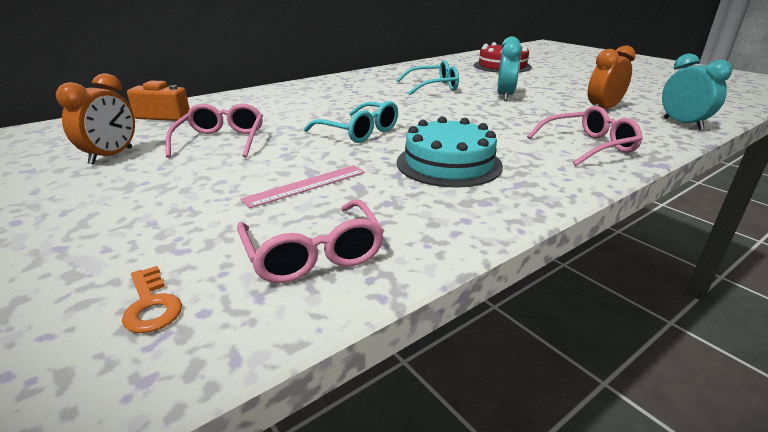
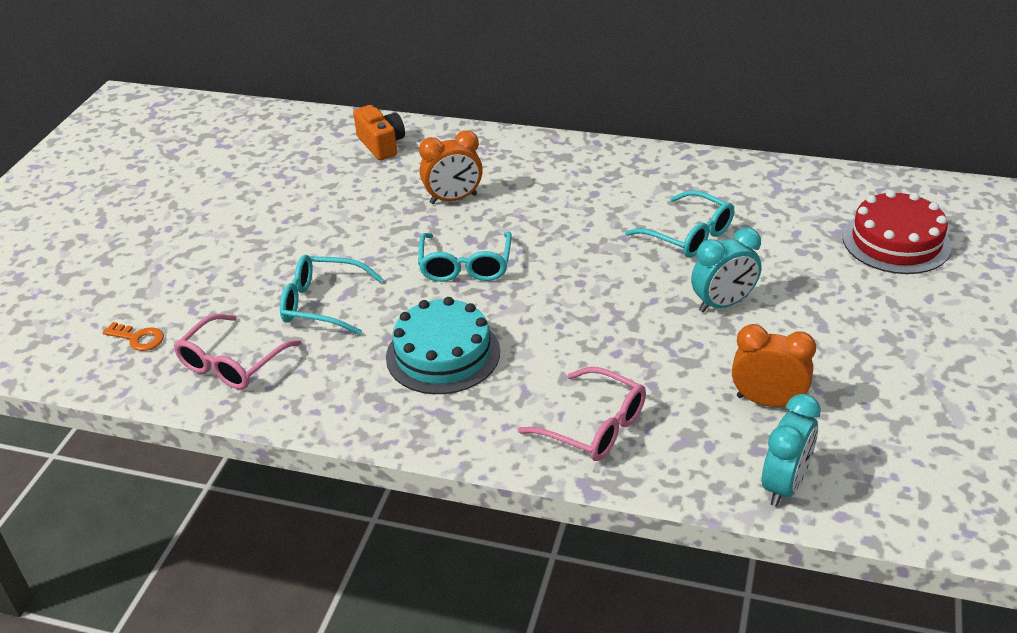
camera: 55 degrees right, 10 degrees up
(111, 156) = (281, 186): orange clock -> orange clock (453, 199)
(151, 305) = (138, 338): orange key -> orange key turned 90 degrees counterclockwise
(221, 141) = (361, 210): pink glasses -> none
(306, 185) = (322, 304): pink ruler -> turquoise glasses

